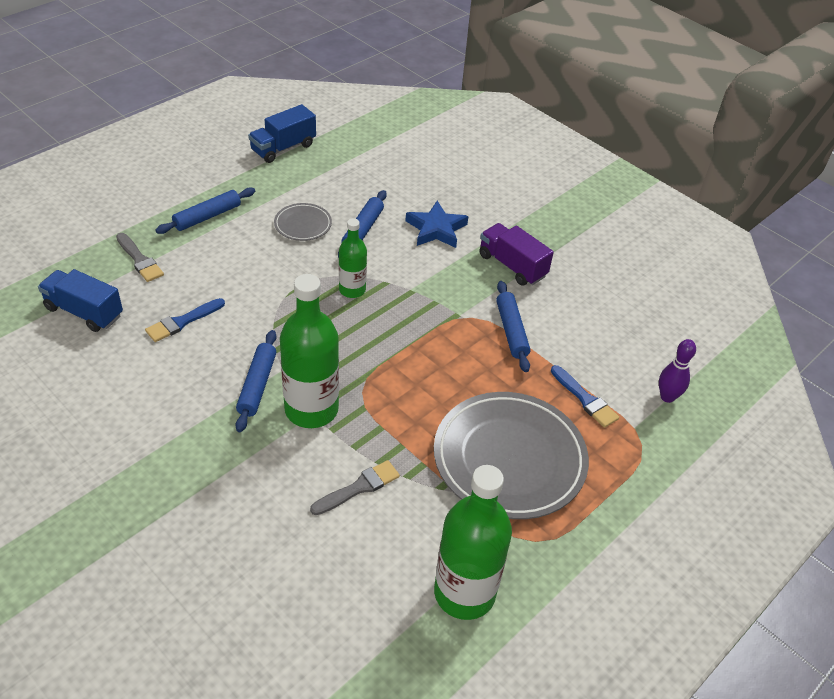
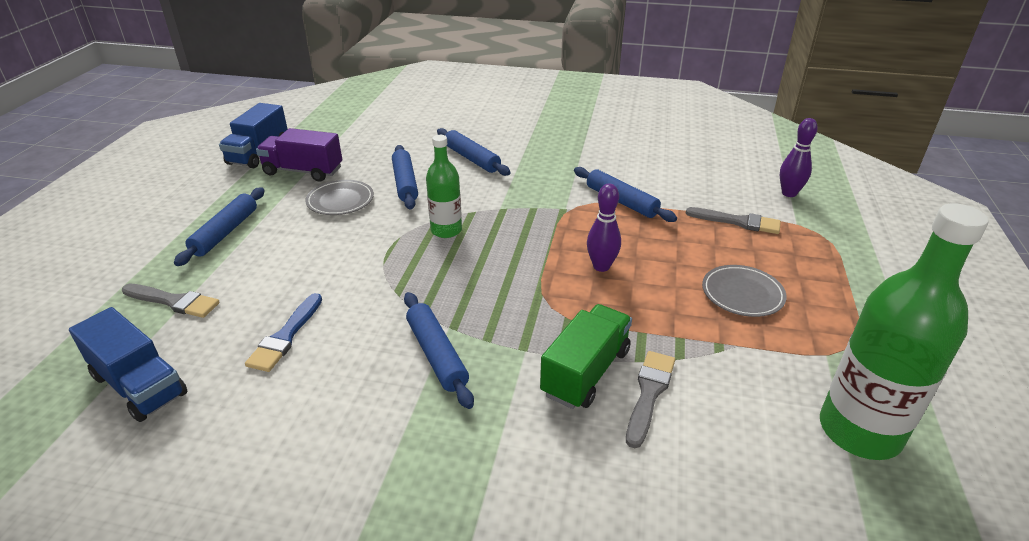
camera: 30 degrees left, 10 degrees down
(84, 312) = (139, 385): blue truck -> blue truck turned 135 degrees counterclockwise
(311, 409) = (519, 347): green bottle -> none
(335, 450) = (586, 372): none -> green truck
(431, 379) = (601, 266): none -> purple bowling pin
(436, 229) = (472, 159): blue star -> blue rolling pin
(509, 459) = (742, 294): grey plate -> grey plate, size x0.46
(512, 266) = (565, 159): purple truck -> purple truck (303, 171)
(585, 399) = (738, 222): blue brush -> grey brush

